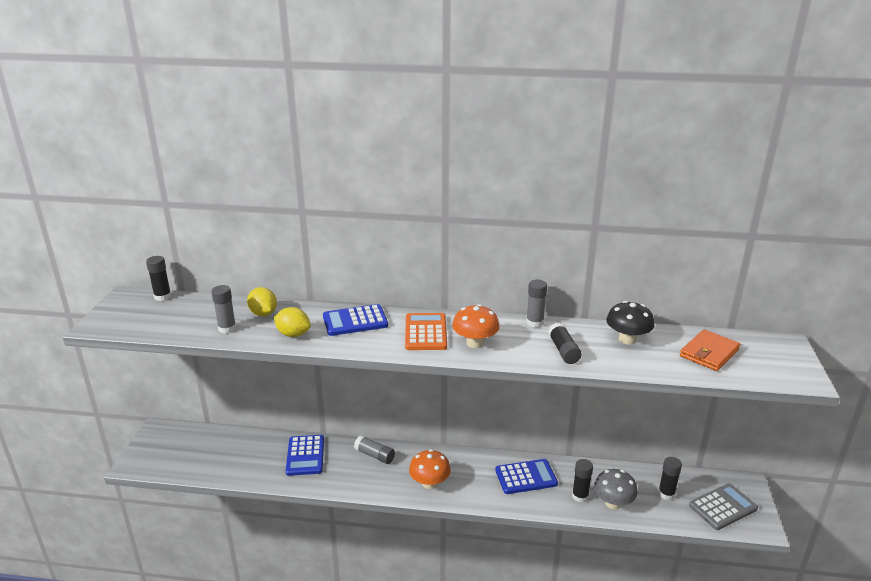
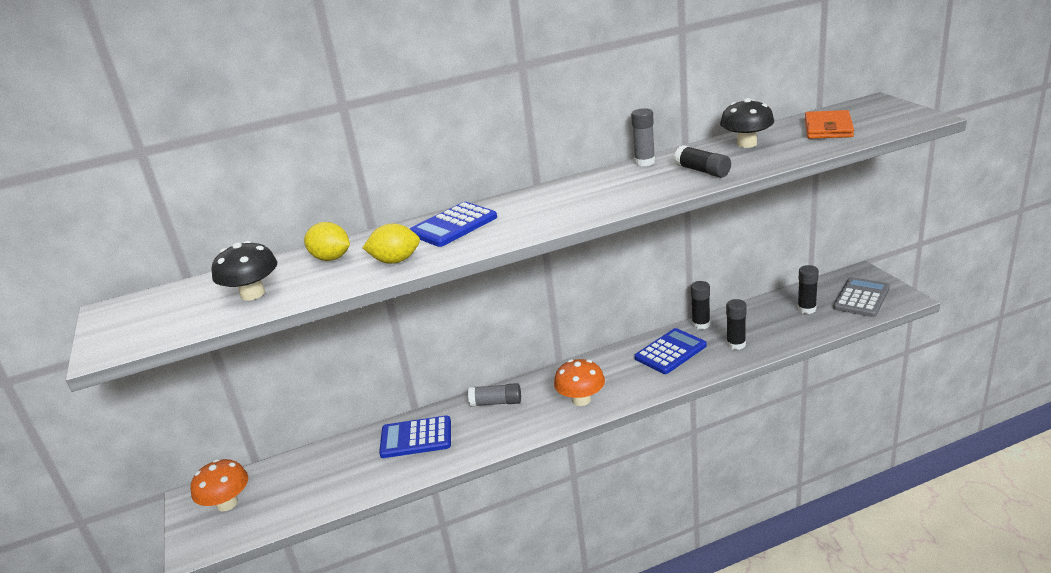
camera: 25 degrees left, 0 degrees up
(162, 297) = (168, 291): black glue stick -> black glue stick (701, 324)
(198, 321) = (253, 294): none -> black mushroom
(227, 328) = (302, 286): grey glue stick -> none
(305, 455) = (416, 438): blue calculator -> blue calculator turned 120 degrees clockwise
(426, 332) = (546, 207): orange calculator -> none
(475, 343) = (609, 196): orange mushroom -> orange mushroom (227, 503)
(613, 503) = (770, 336): grey mushroom -> none

